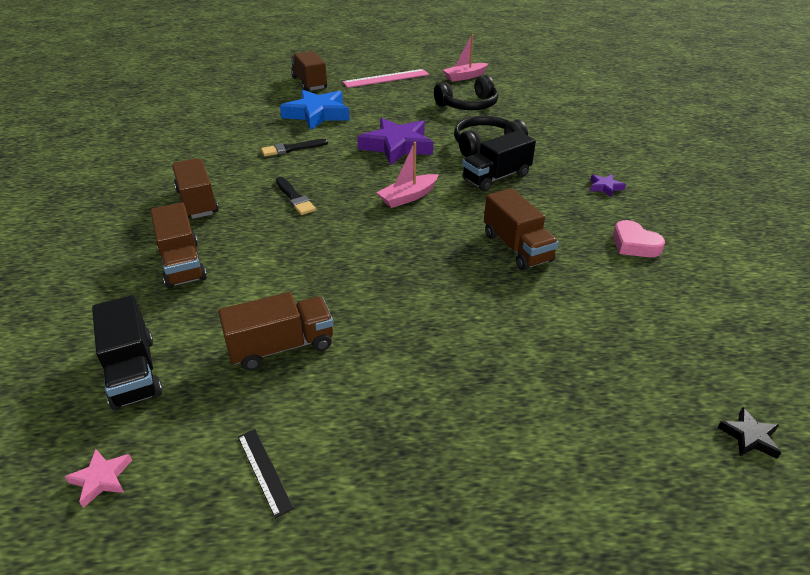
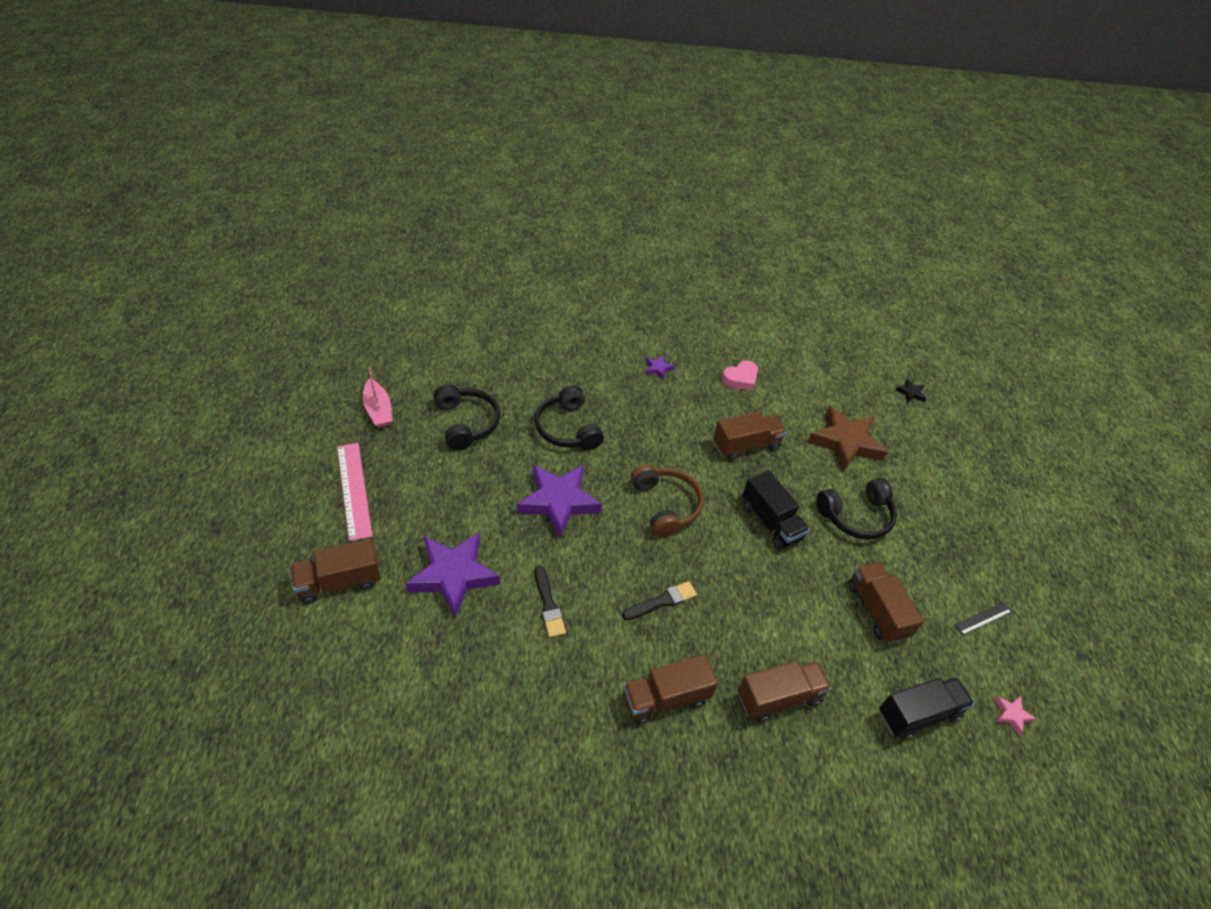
camera: 90 degrees left, 10 degrees up
(317, 114) = (453, 575): blue star -> purple star
(408, 197) = (666, 505): pink boat -> brown headphones
(432, 339) = (856, 516): none -> black headphones
(496, 177) = (634, 434): black truck -> black truck (770, 522)
(570, 337) = (845, 442): none -> brown star

